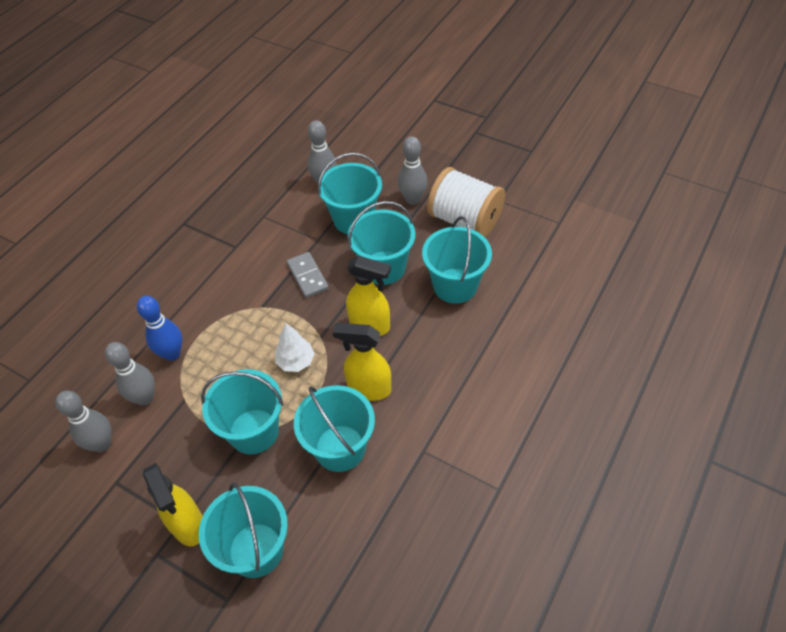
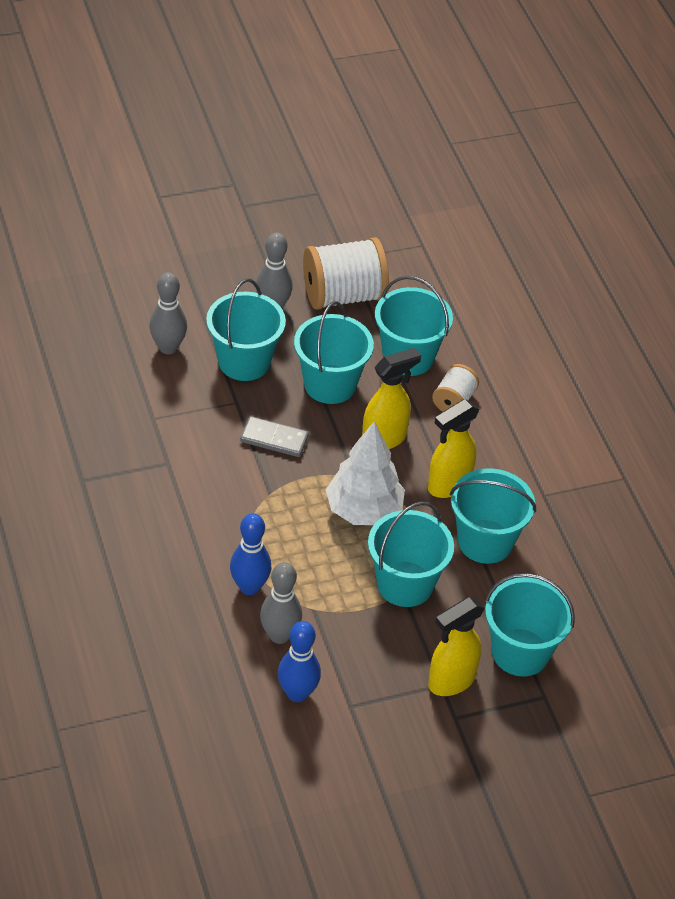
camera: 55 degrees left, 5 degrees down
(102, 444) = (297, 693): grey bowling pin -> blue bowling pin
(188, 525) = (451, 681): yellow spray bottle -> yellow spray bottle turned 135 degrees clockwise
(296, 361) = (363, 510): white tree -> white tree, size x1.71
(447, 336) = (453, 401): none -> white spool

